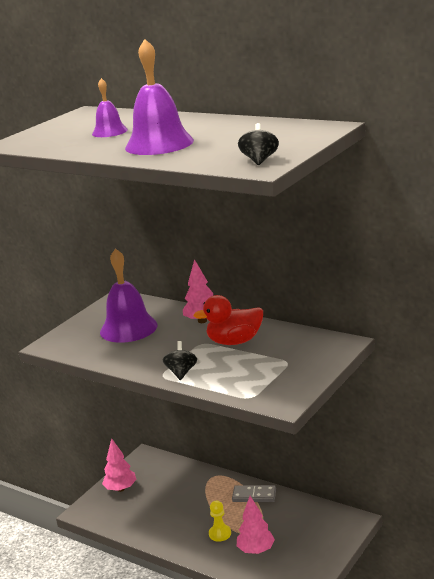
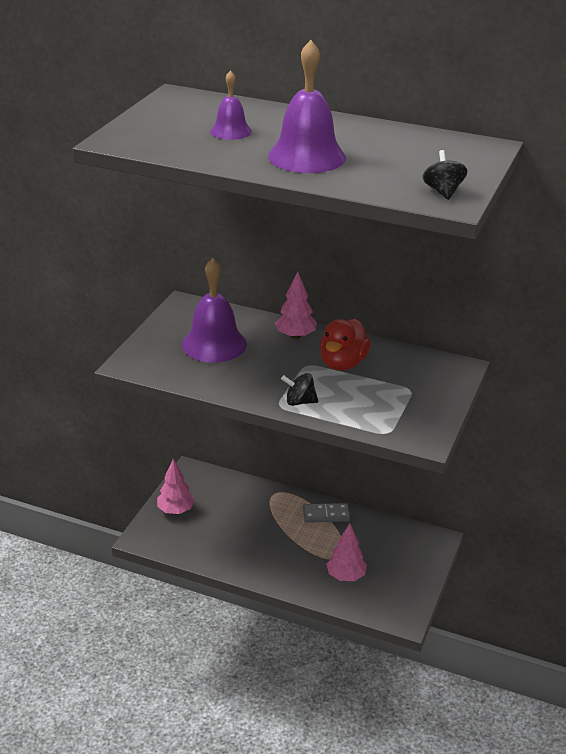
camera: 15 degrees left, 10 degrees up
(181, 372) = (299, 402): black spinning top -> black spinning top turned 75 degrees counterclockwise
(220, 534) = (302, 559): yellow pawn -> none
(234, 341) = (343, 363): red duck -> red duck turned 45 degrees counterclockwise

